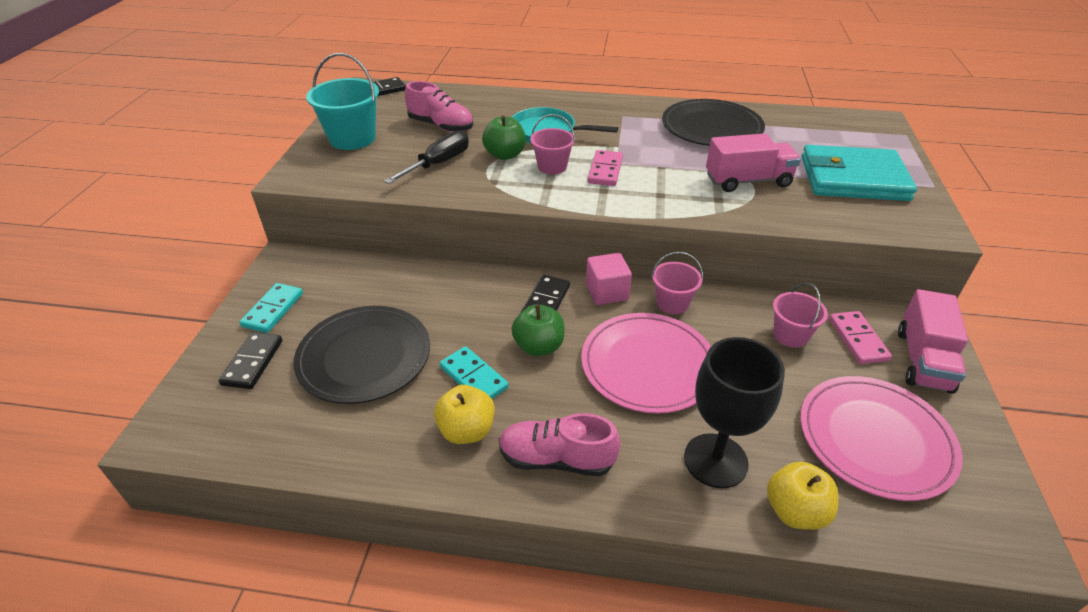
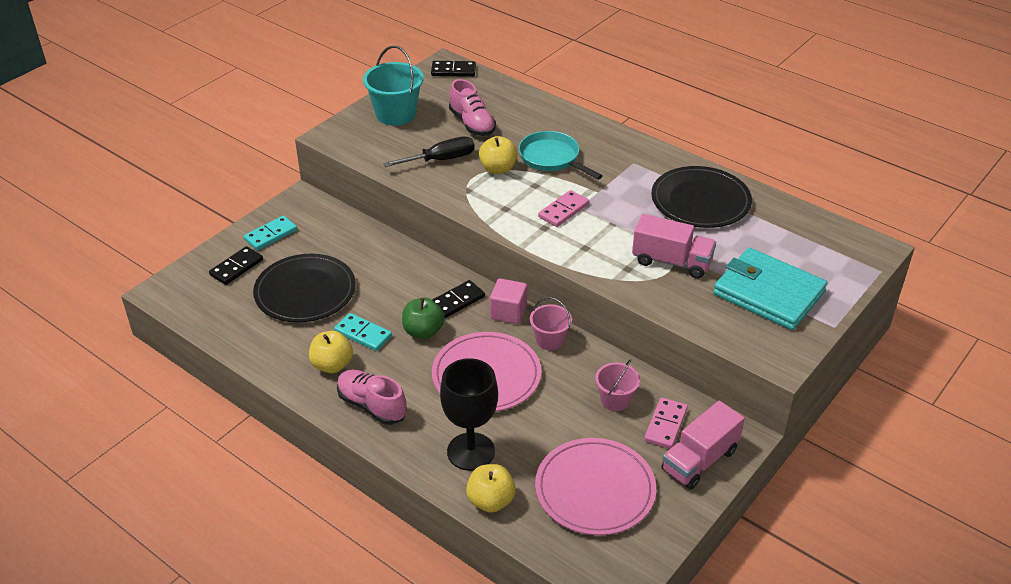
camera: 30 degrees right, 0 degrees up
(473, 377) = (363, 334): turquoise domino -> turquoise domino turned 45 degrees counterclockwise
(505, 155) = (498, 169): green apple -> yellow apple
(552, 166) = (525, 192): pink bucket -> none

